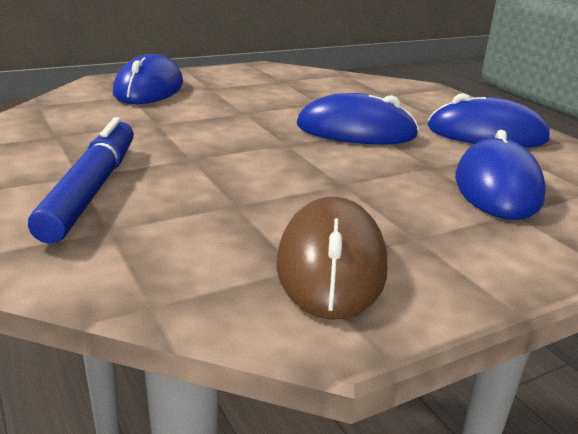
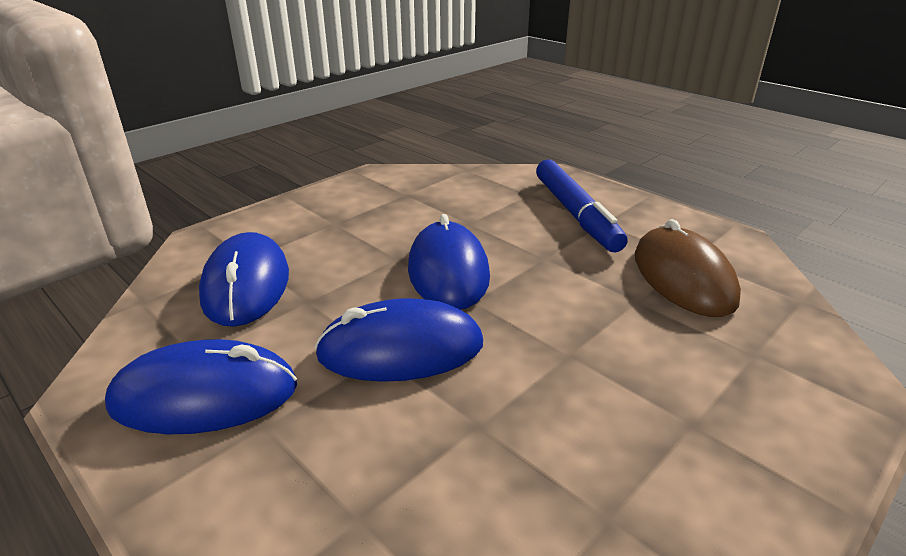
camera: 165 degrees right, 5 degrees up
(149, 89) = (764, 384): blue mouse -> blue mouse (448, 271)
(331, 264) = (387, 198): brown mouse -> brown mouse (683, 277)

